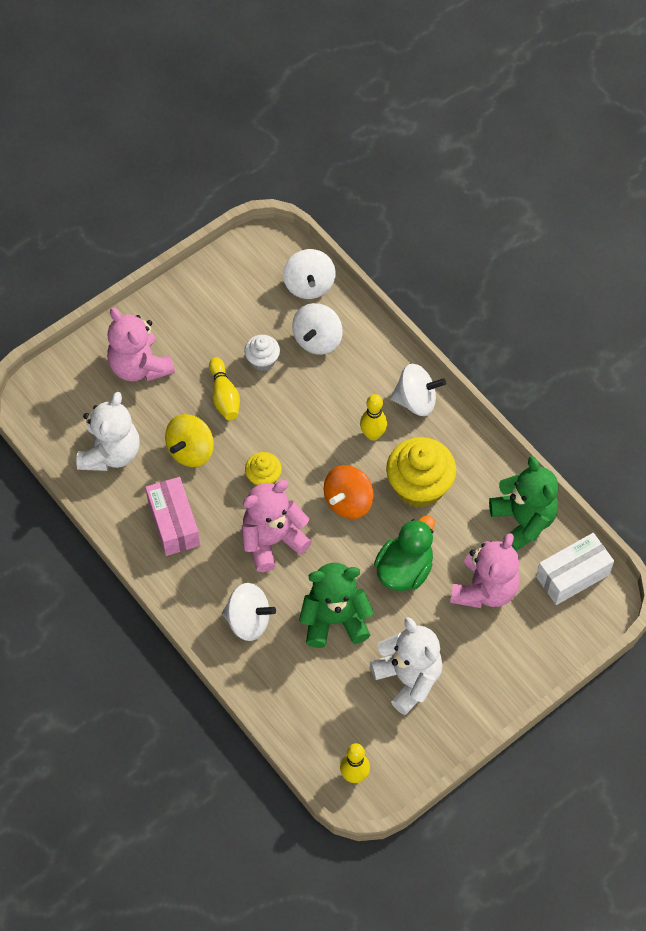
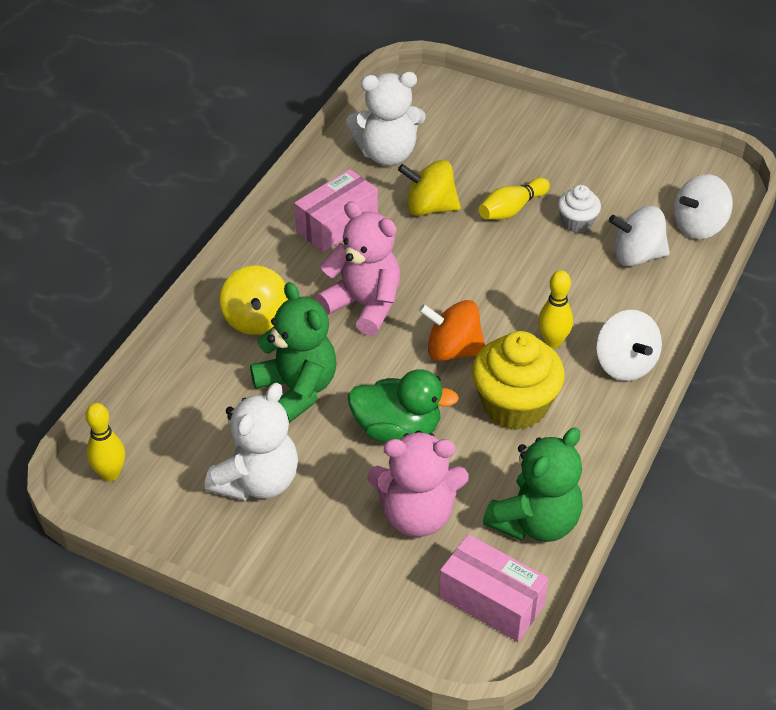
camera: 65 degrees right, 15 degrees down
(140, 366) = (500, 139): pink teddy bear -> none
(248, 620) = (256, 319): white spinning top -> yellow spinning top
(263, 478) = (435, 272): yellow cupcake -> none
(572, 575) = (491, 601): white box -> pink box

